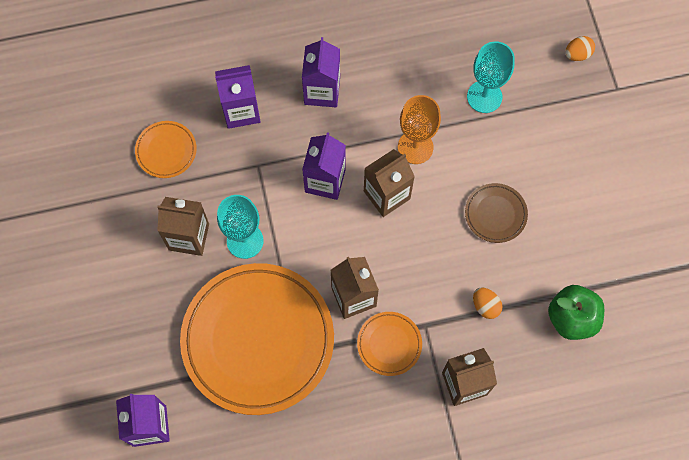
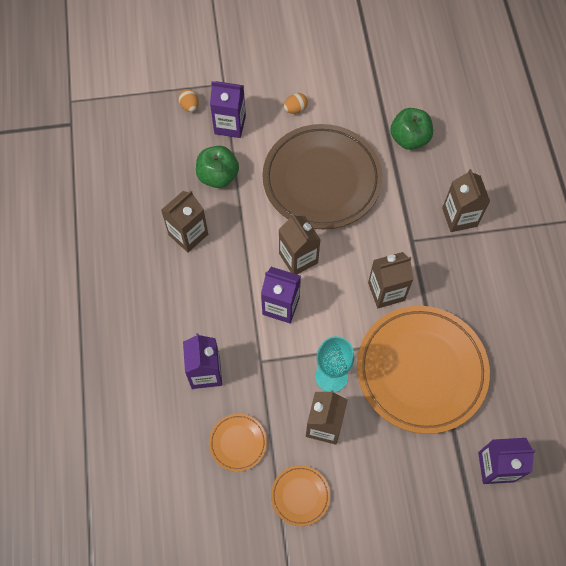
camera: 85 degrees left, 5 degrees down
(322, 91) = (195, 302): purple carton -> purple carton (230, 125)
(389, 344) = (427, 268): orange plate -> orange plate (300, 496)
(404, 74) = (188, 234): none -> brown carton
(415, 147) = (257, 232): orange goblet -> none
(484, 96) = (218, 176): turquoise goblet -> green apple
(485, 306) = (397, 195): orange egg -> orange egg (295, 109)
(495, 214) = (322, 180): brown plate -> brown plate, size x2.35

